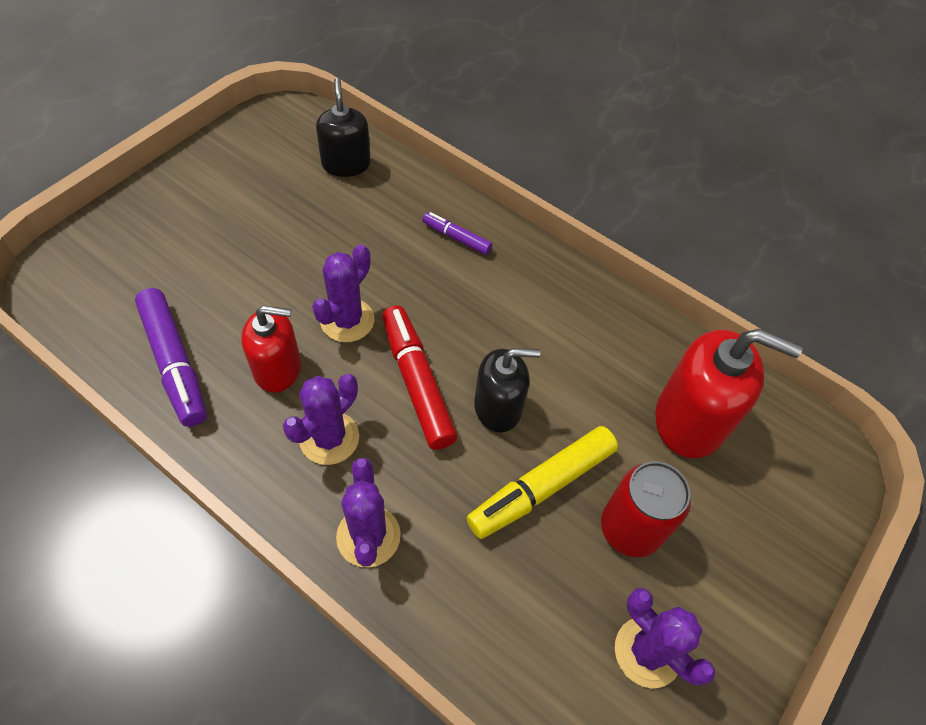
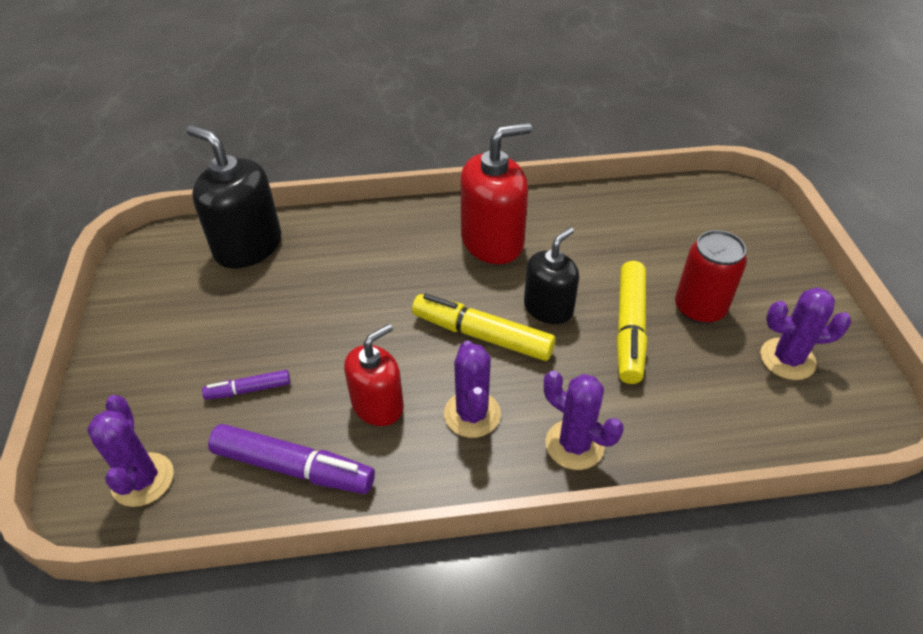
camera: 40 degrees left, 10 degrees down
(346, 164) = (248, 246): black soap dispenser -> black soap dispenser, size x1.53
(347, 320) = (385, 338): purple cactus -> purple cactus (143, 480)
(417, 382) = (482, 335): red marker -> yellow marker
(456, 238) = (391, 235): purple marker -> purple marker (248, 390)
(690, 420) = (653, 230): red soap dispenser -> red soap dispenser (492, 241)

